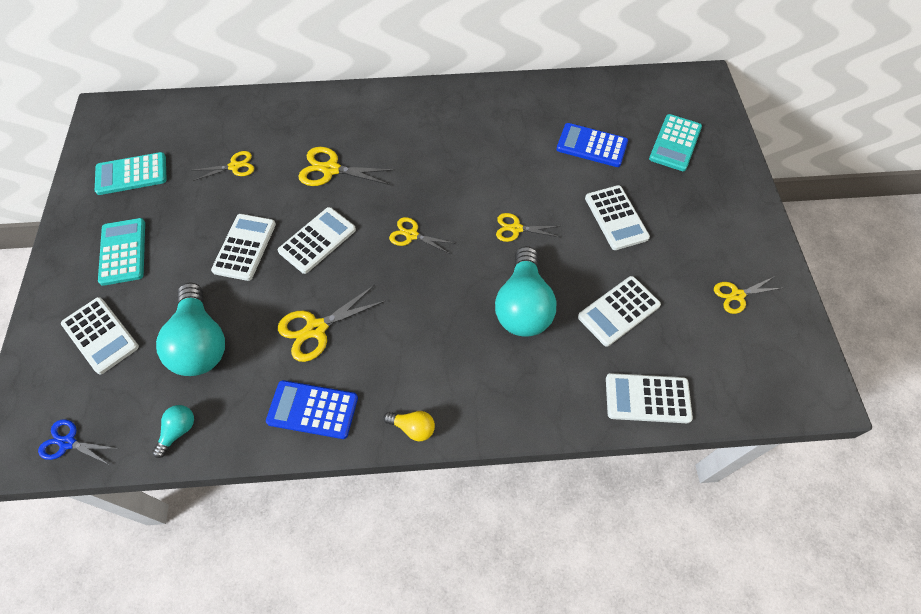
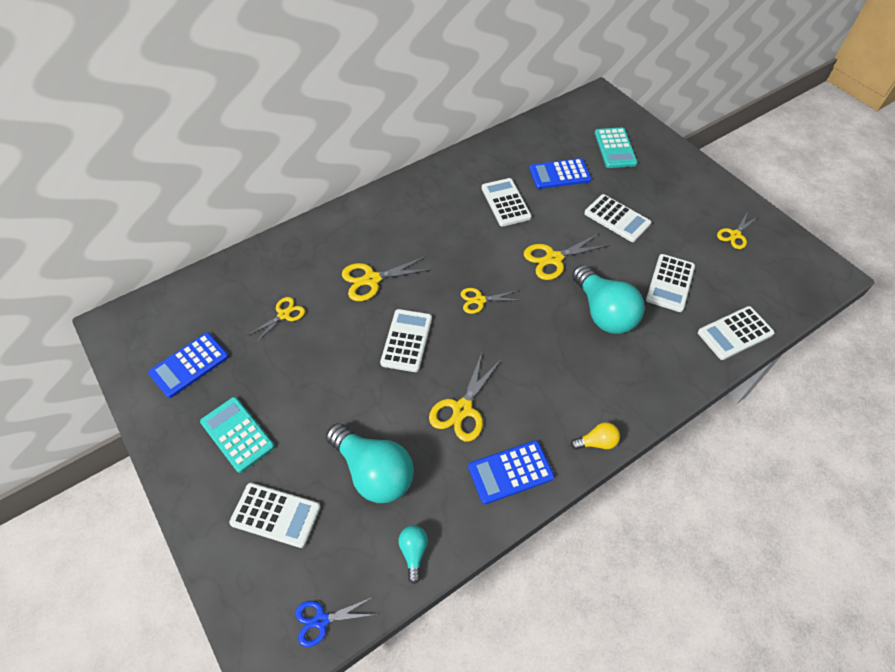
camera: 30 degrees left, 5 degrees down
(131, 174) = (189, 365): turquoise calculator -> blue calculator
(244, 247) = (348, 376): white calculator -> white calculator (505, 202)
(516, 229) = (554, 259): yellow scissors -> yellow scissors, size x1.53

